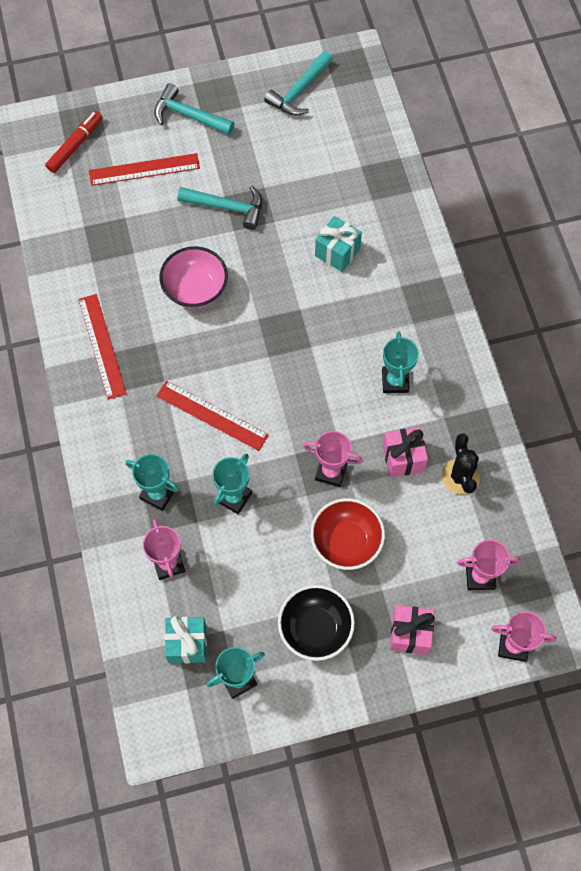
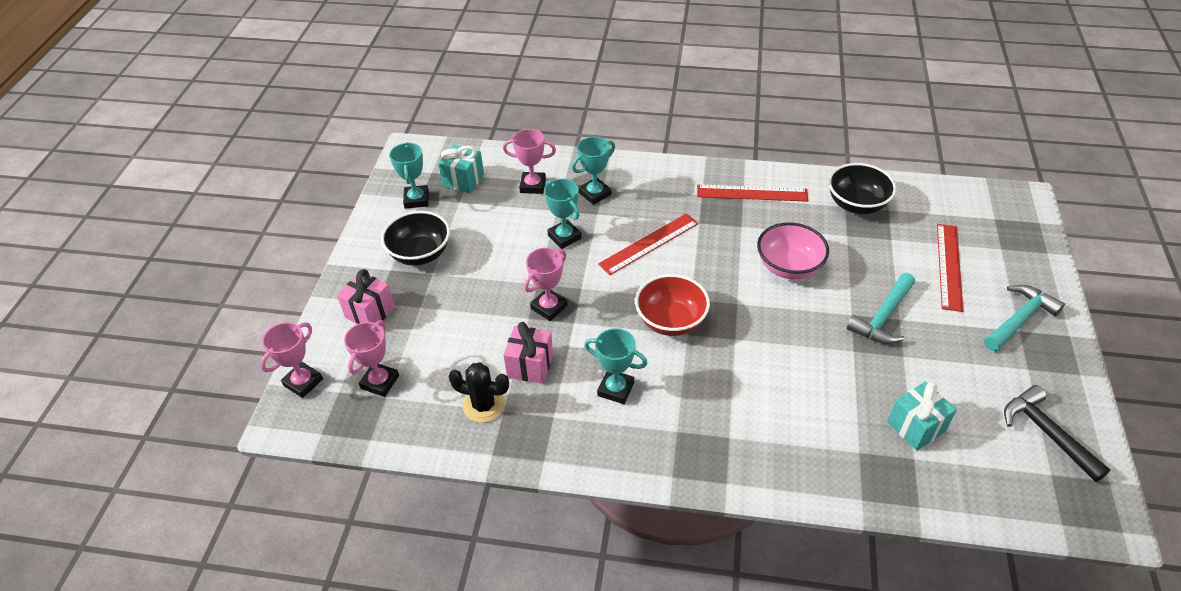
camera: 115 degrees right, 20 degrees down
(75, 145) = (991, 224): red marker -> none
(86, 253) = (856, 204): none -> black bowl
(299, 91) = (1046, 433): turquoise hammer -> black hammer
(337, 252) = (795, 393): turquoise gift -> turquoise gift (916, 427)
(346, 542) = (478, 296): red bowl -> red bowl (671, 321)

